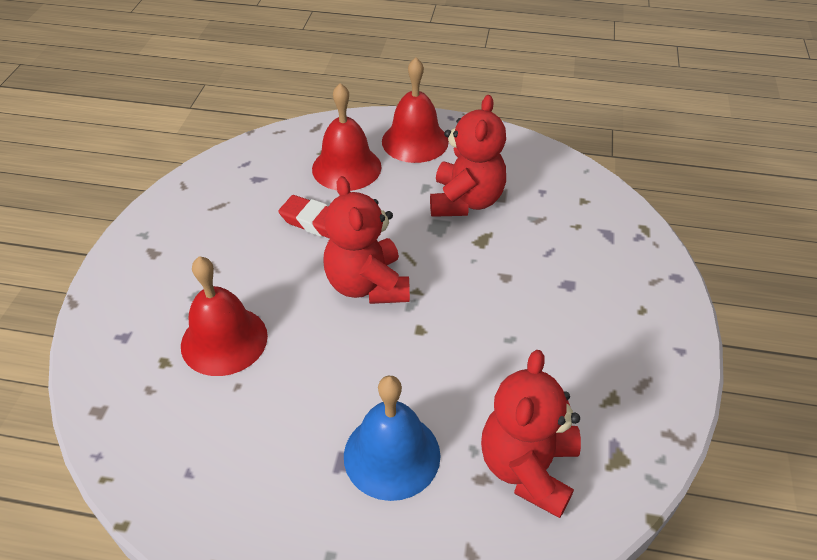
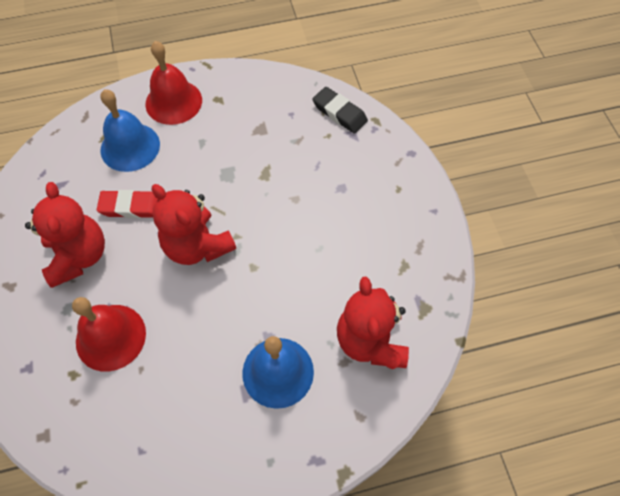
camera: 25 degrees left, 15 degrees up
(346, 167) = (130, 147): red bell -> blue bell
(466, 201) = (238, 144): red teddy bear -> red teddy bear (78, 256)
(602, 208) = (339, 113): none -> black eraser

